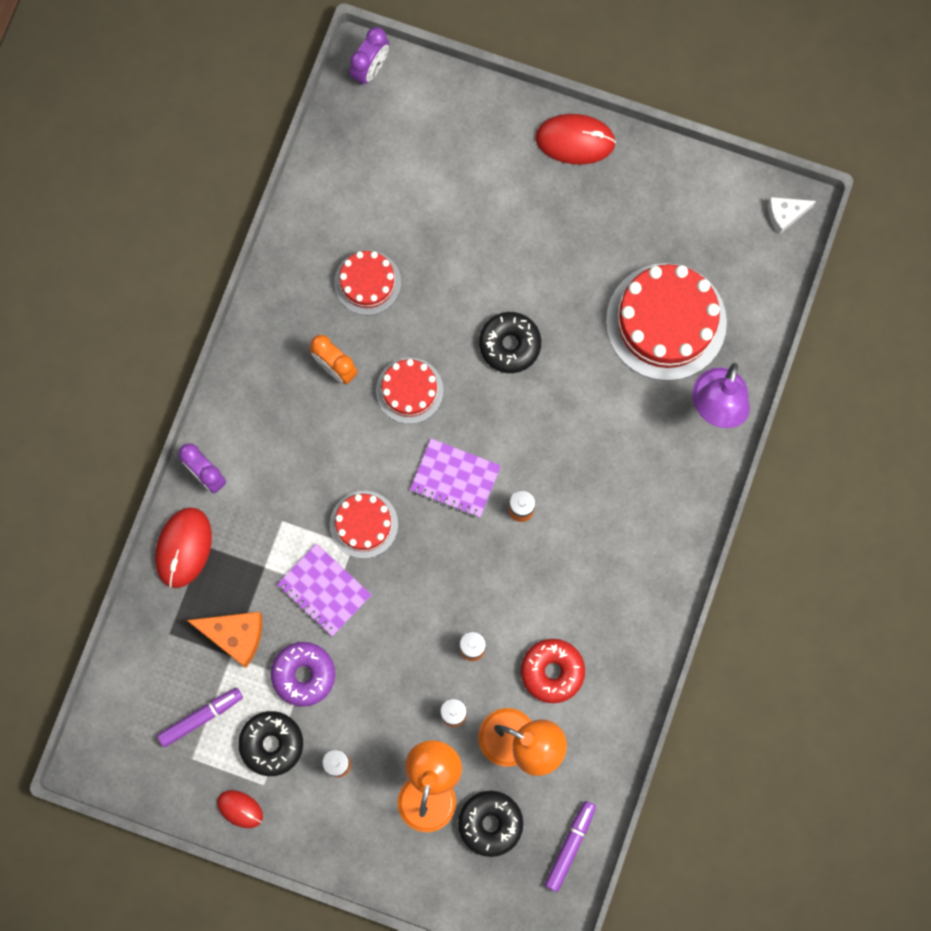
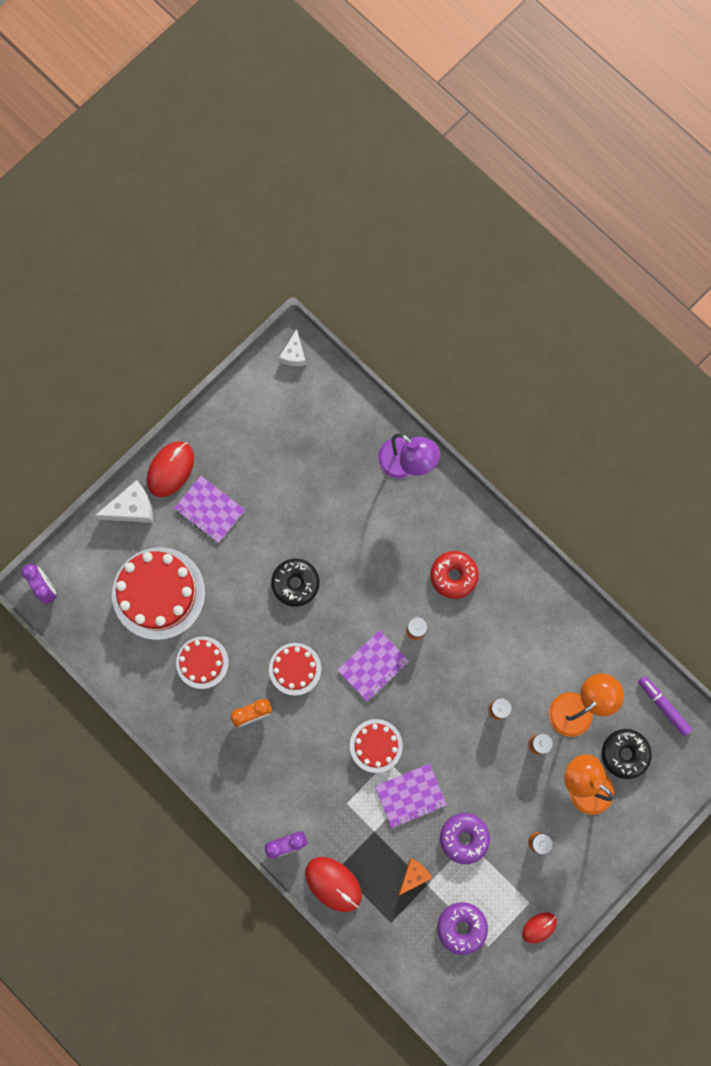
camera: 65 degrees left, 0 degrees up
(200, 717) = (461, 927): purple marker -> purple donut
(235, 636) = (414, 875): orange cheese -> orange cheese, size x0.65
(271, 744) = (503, 883): black donut -> none
(508, 119) = (132, 508): none -> white cheese
(549, 207) = (209, 510): none -> purple notebook
(552, 671) = (538, 662): red donut -> red donut (453, 576)
(666, 322) = (330, 469): red cake -> red cake (158, 593)

